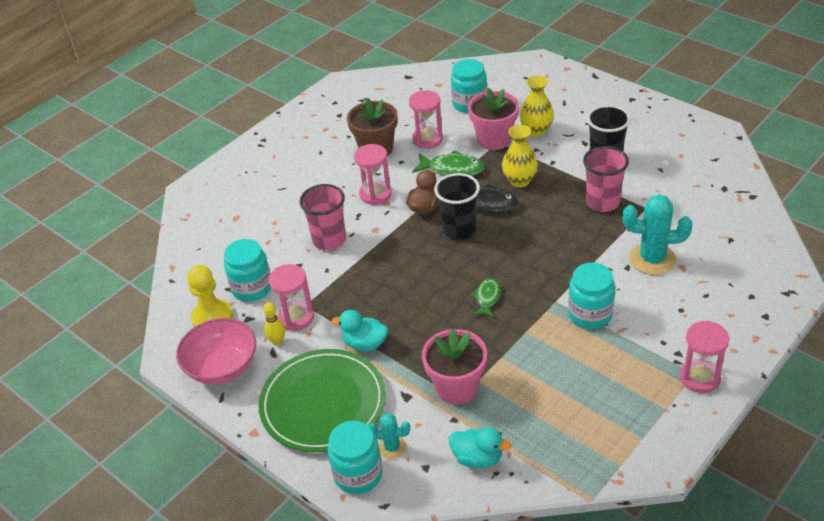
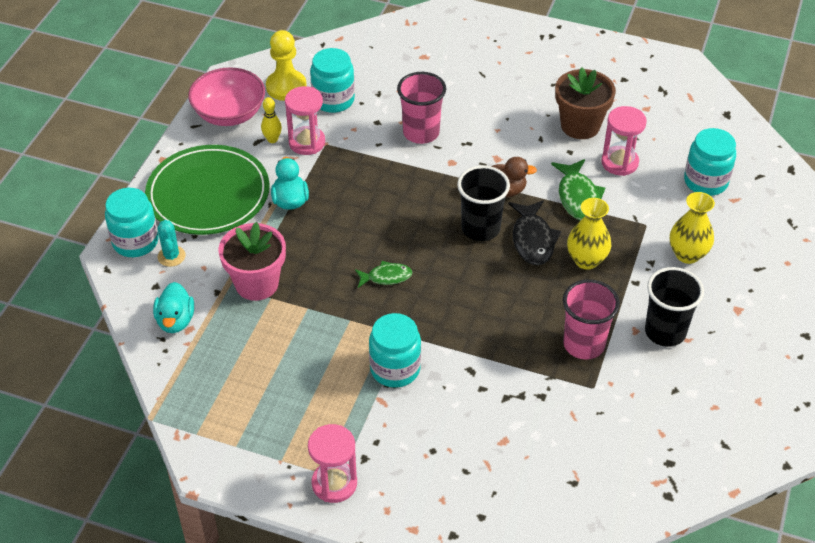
camera: 65 degrees right, 5 degrees up
(375, 194) = (506, 146): pink hourglass -> none
(494, 139) = (649, 220): pink flower pot -> none
(652, 259) = (505, 409): turquoise cactus -> none

